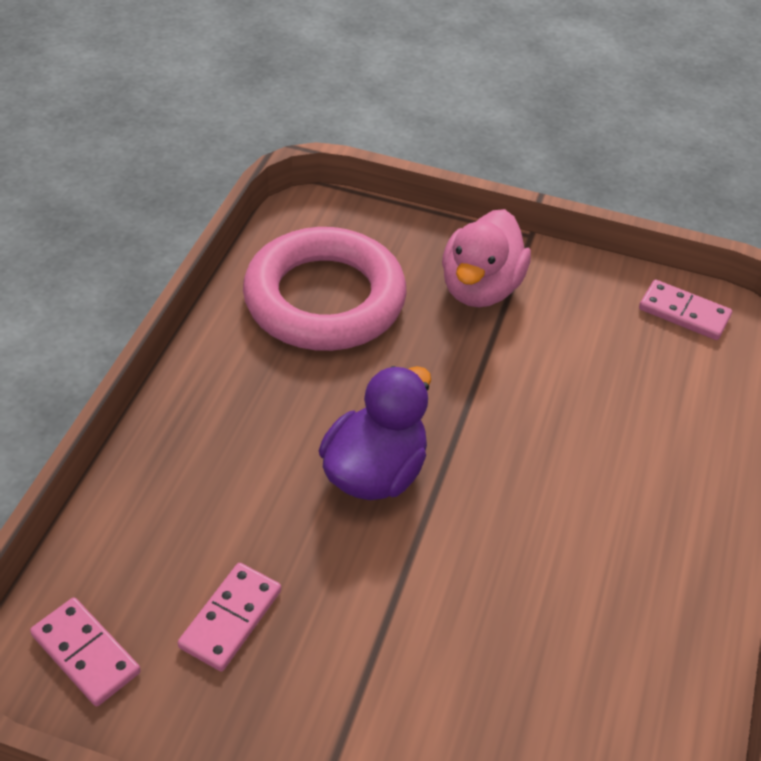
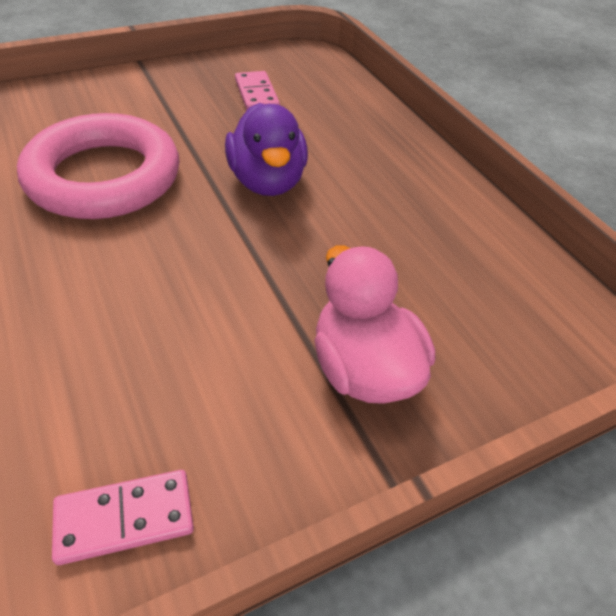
camera: 135 degrees right, 0 degrees up
(85, 654) = (299, 61): pink domino -> none
(324, 299) = (455, 264): pink ring -> pink ring (104, 177)

